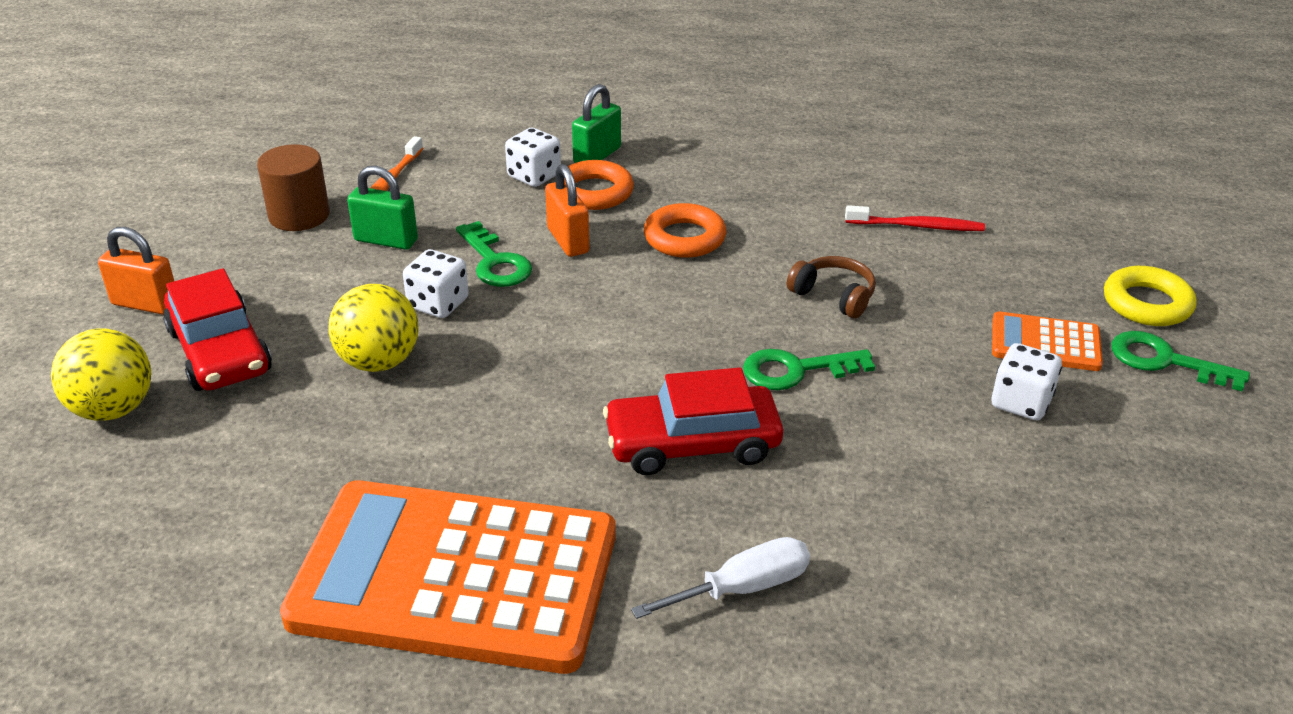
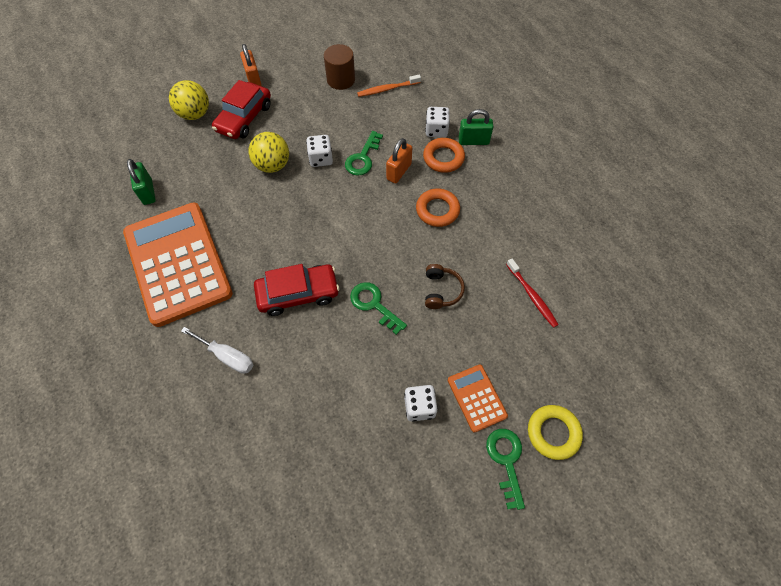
camera: 55 degrees right, 25 degrees up
(386, 240) = (347, 115): green padlock -> green padlock (148, 192)
(692, 444) = (298, 293): red car -> red car turned 120 degrees clockwise

